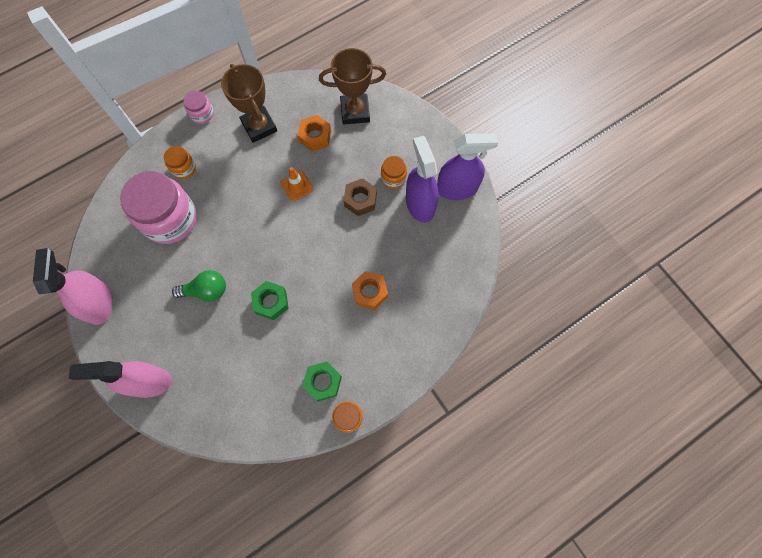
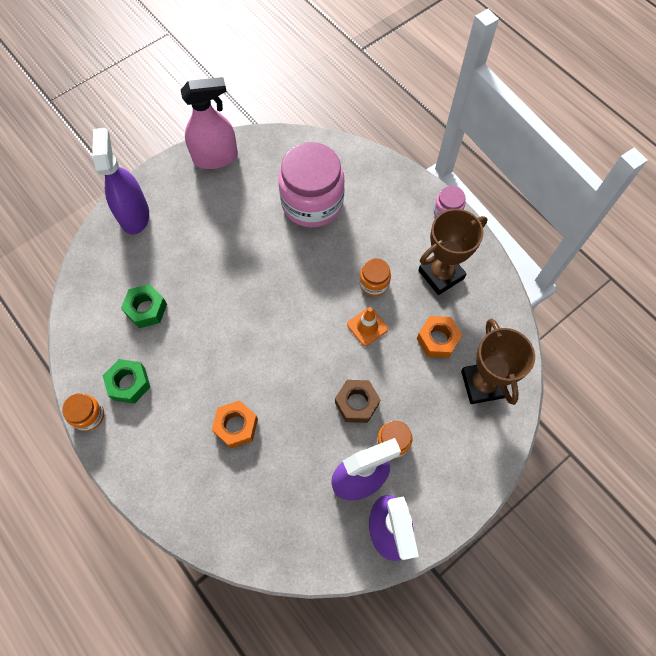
camera: 85 degrees right, 5 degrees down
(149, 382) = (134, 215): pink spray bottle -> purple spray bottle
(184, 168) = (375, 205): orange jar -> orange jar (374, 283)
(206, 290) = (232, 251): green light bulb -> none
(271, 302) = (220, 317): green nut -> green nut (146, 309)

